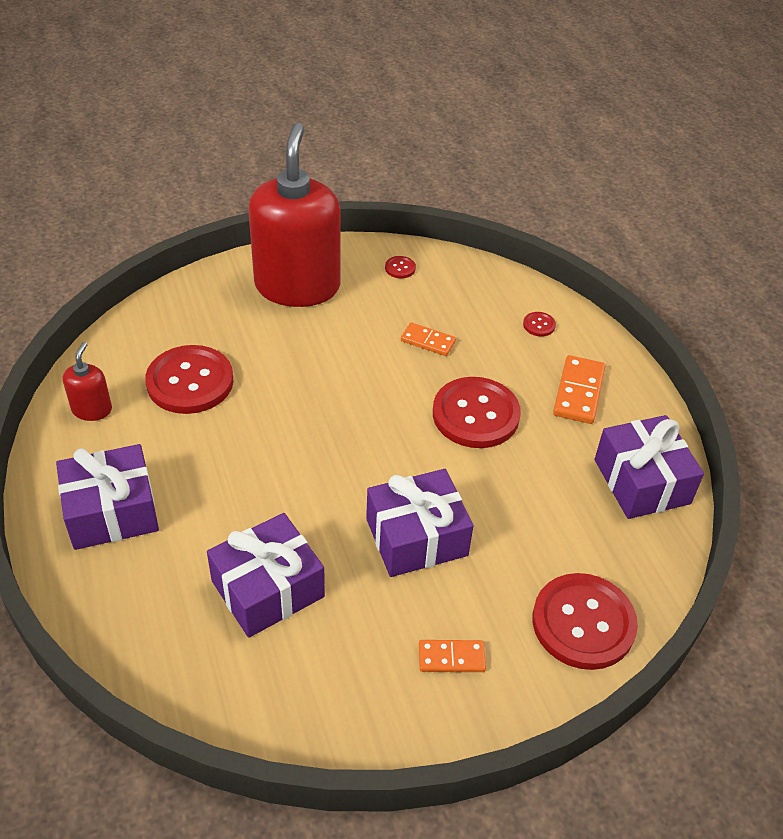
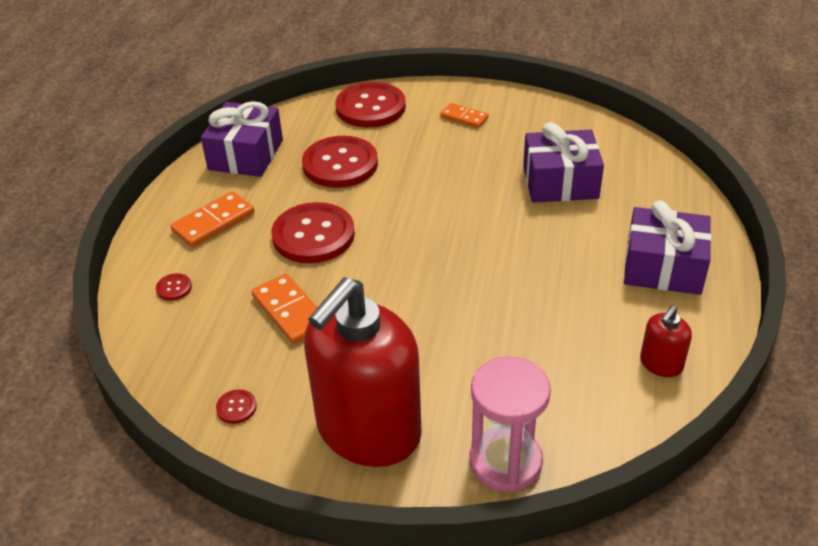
camera: 145 degrees left, 5 degrees down
(189, 300) = (505, 462): none -> pink hourglass
(190, 382) = (549, 357): red button -> red button (340, 164)
(416, 537) = (434, 176): purple gift -> none
(428, 341) = (290, 311): orange domino -> orange domino, size x1.54

